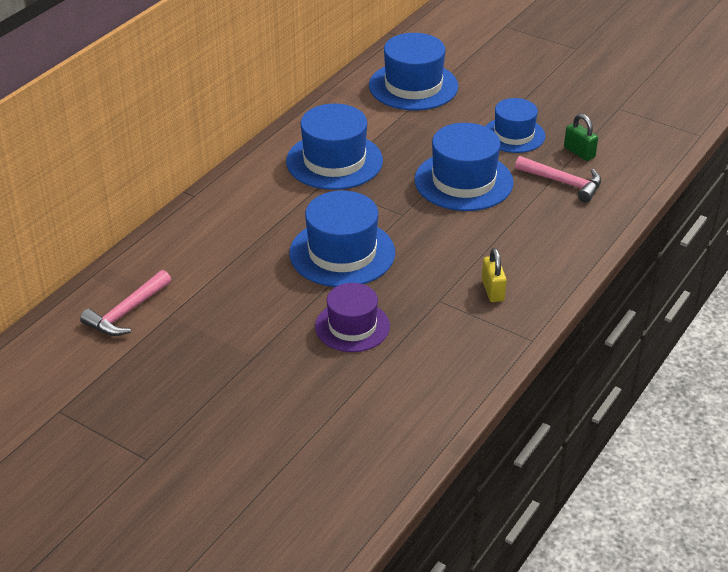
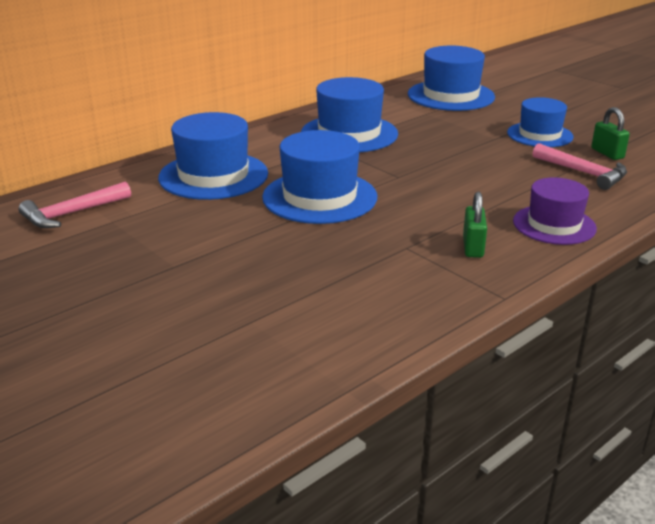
camera: 15 degrees right, 10 degrees down
(352, 326) = (297, 256): purple hat -> purple hat (554, 225)
(463, 181) = (474, 160): blue hat -> blue hat (213, 175)
(493, 290) = (473, 247): yellow padlock -> green padlock

